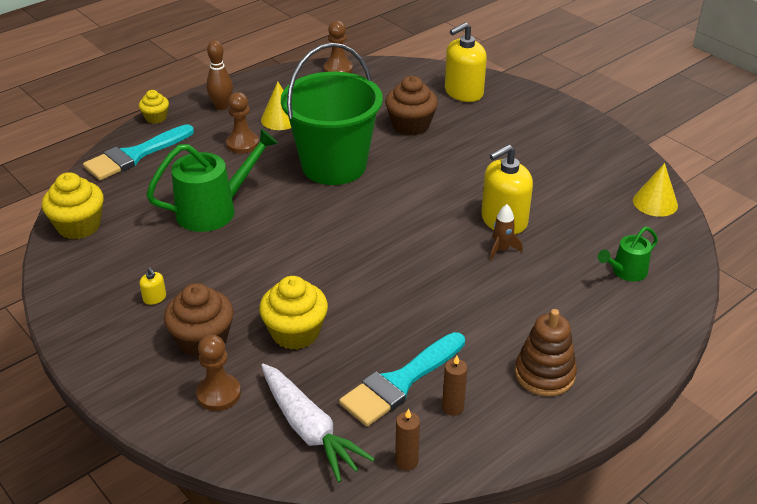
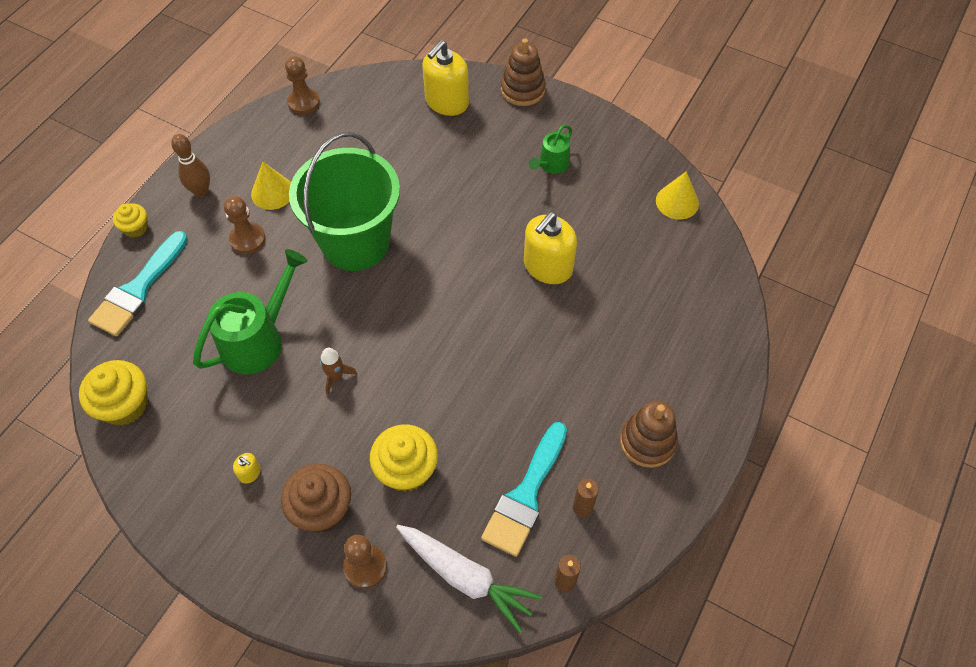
camera: 20 degrees left, 20 degrees up
(410, 125) = (411, 164): brown cupcake -> none
(501, 249) = (559, 304): brown rocket -> brown rocket (336, 377)
(537, 97) = (523, 90): none -> brown stacking toy
(626, 272) = (678, 297): green watering can -> green watering can (551, 165)

